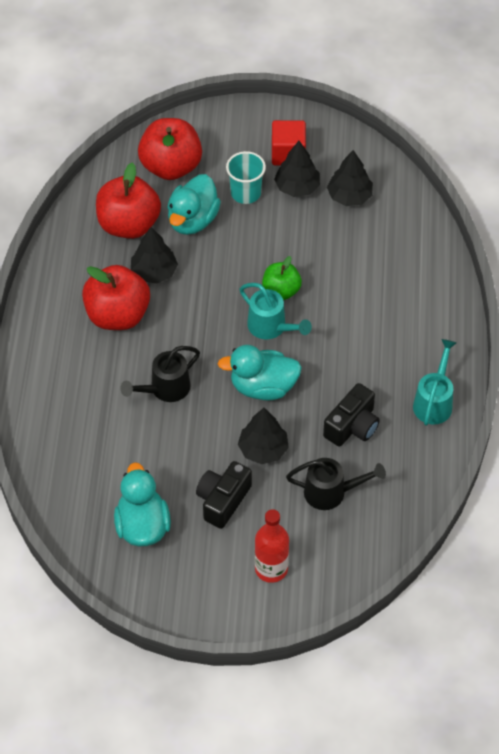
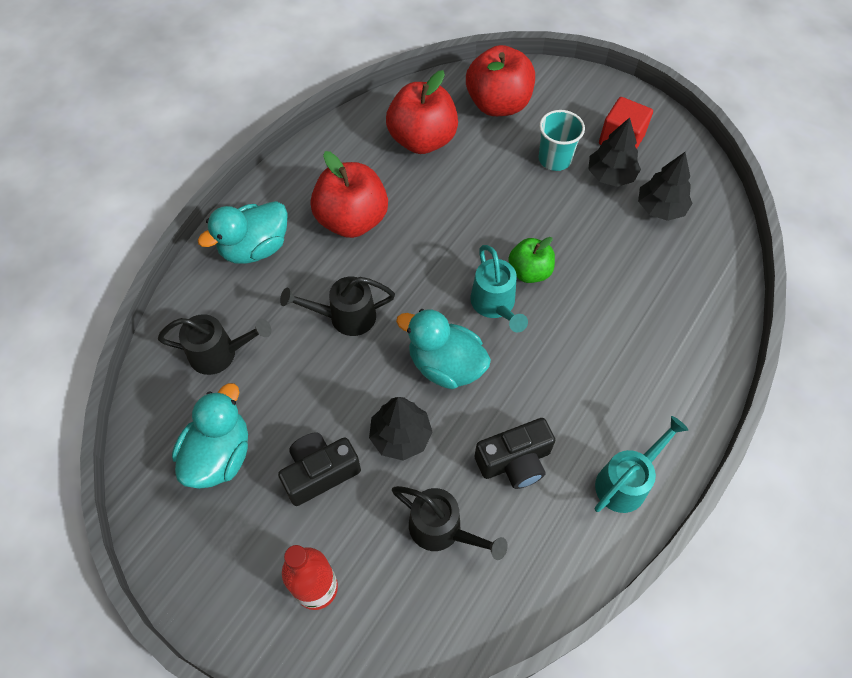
camera: 30 degrees right, 5 degrees up
(89, 460) = (220, 353): none -> black watering can
(154, 272) = (415, 194): black tree -> none
(192, 220) = (486, 162): turquoise duck -> turquoise duck (255, 248)

